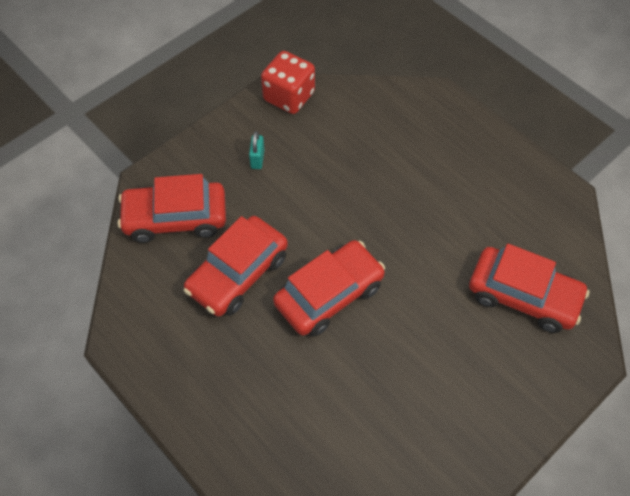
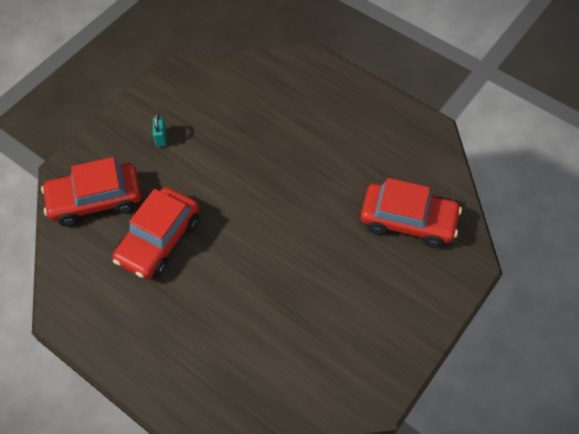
camera: 10 degrees left, 0 degrees up
(289, 96) = (180, 79): red dice -> none
(329, 295) = (242, 246): red car -> none

